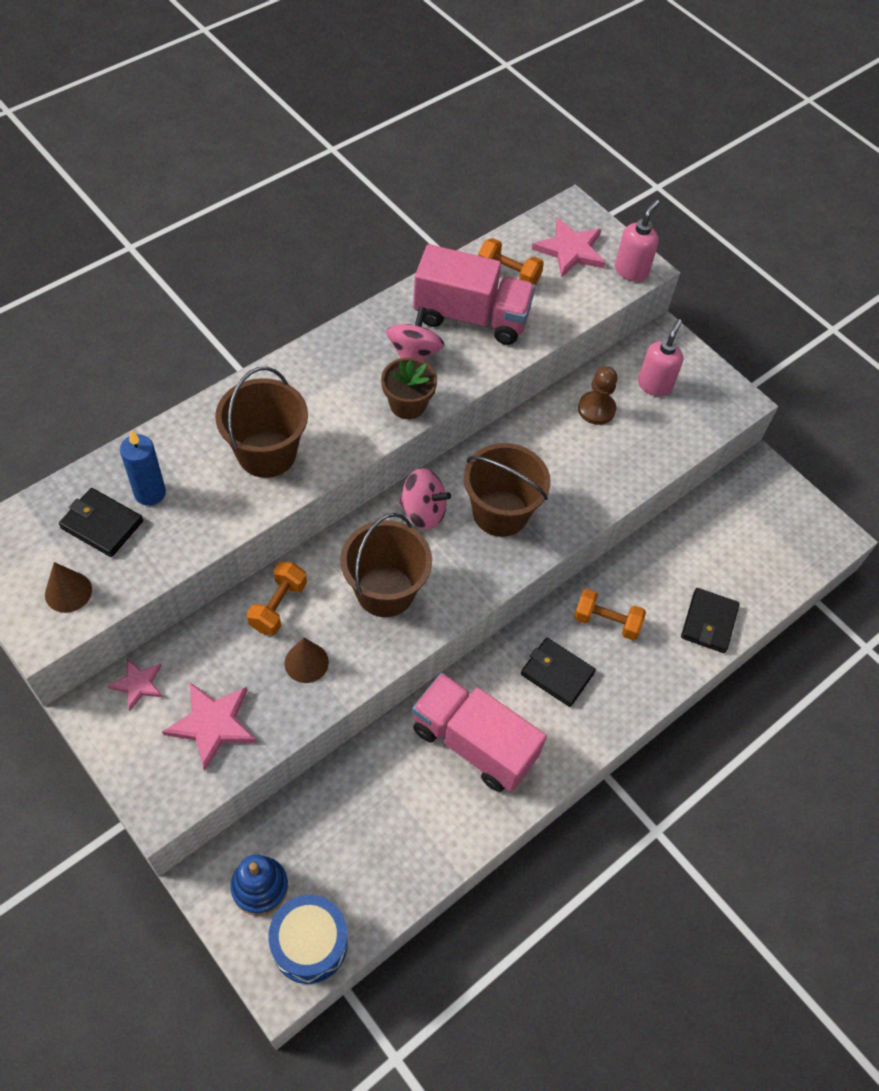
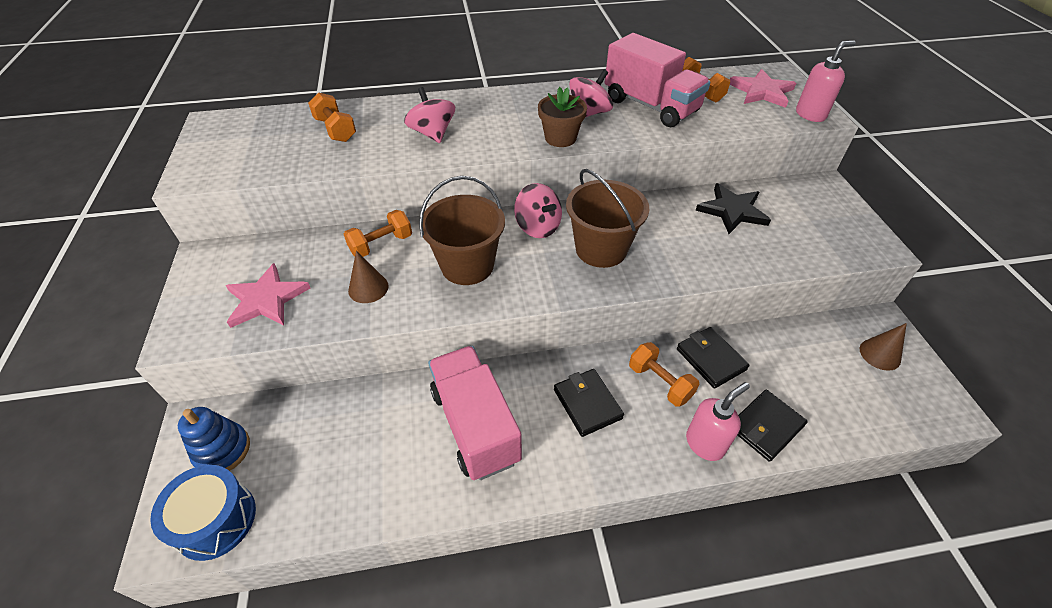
camera: 35 degrees right, 10 degrees down
(68, 592) = (229, 162): brown cone -> brown cone (880, 354)
(102, 525) = (289, 136): black wallet -> black wallet (710, 359)
(138, 684) = (245, 253): pink star -> none
(150, 493) = (335, 130): blue candle -> orange dumbbell
(266, 453) = (432, 133): brown bucket -> pink spinning top
(596, 409) = (732, 211): brown pawn -> black star
(654, 385) = (797, 211): pink soap dispenser -> pink soap dispenser (705, 443)

